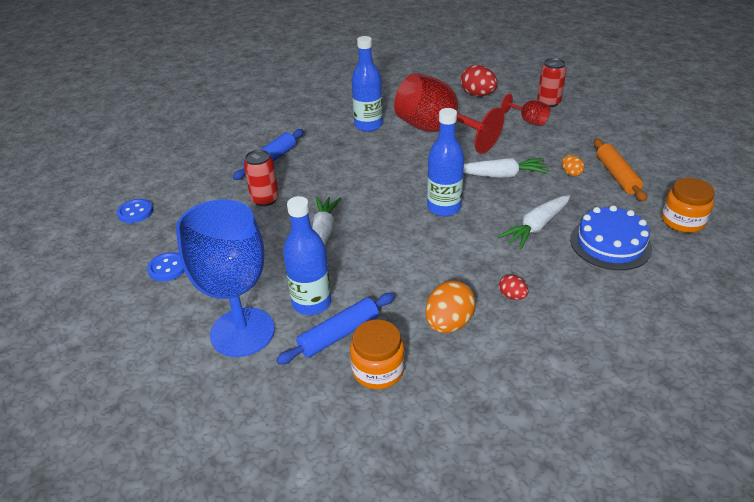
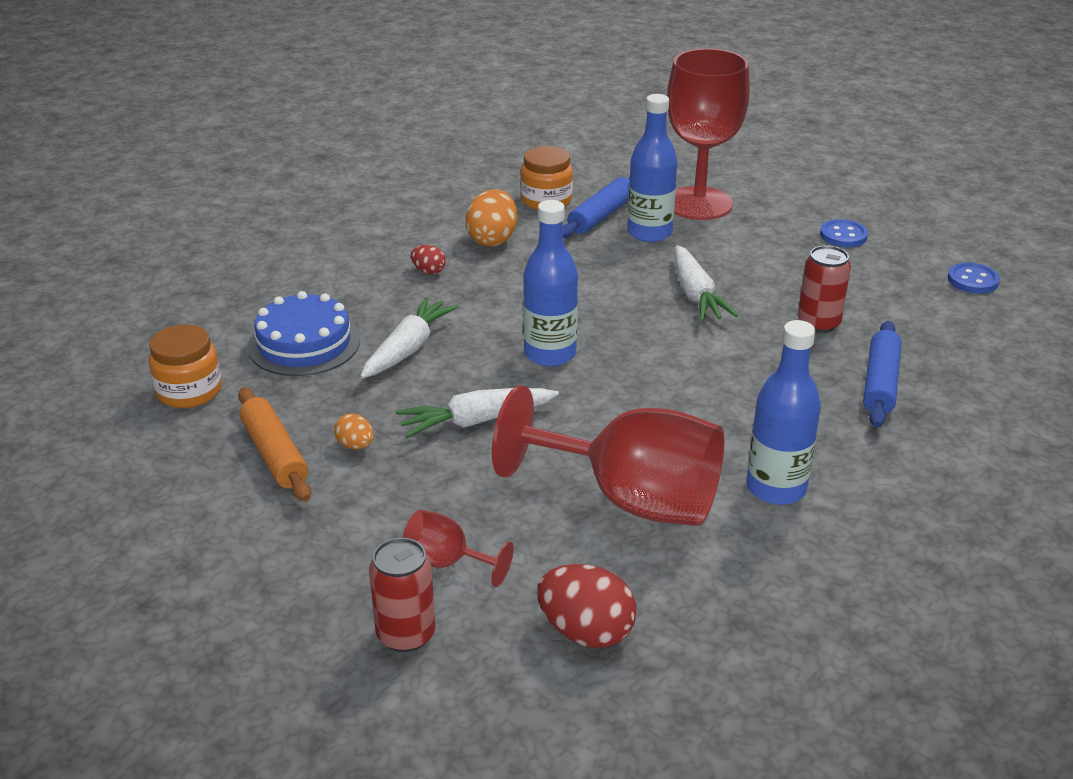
camera: 160 degrees right, 5 degrees down
(242, 332) = (698, 204): blue goblet -> red goblet

